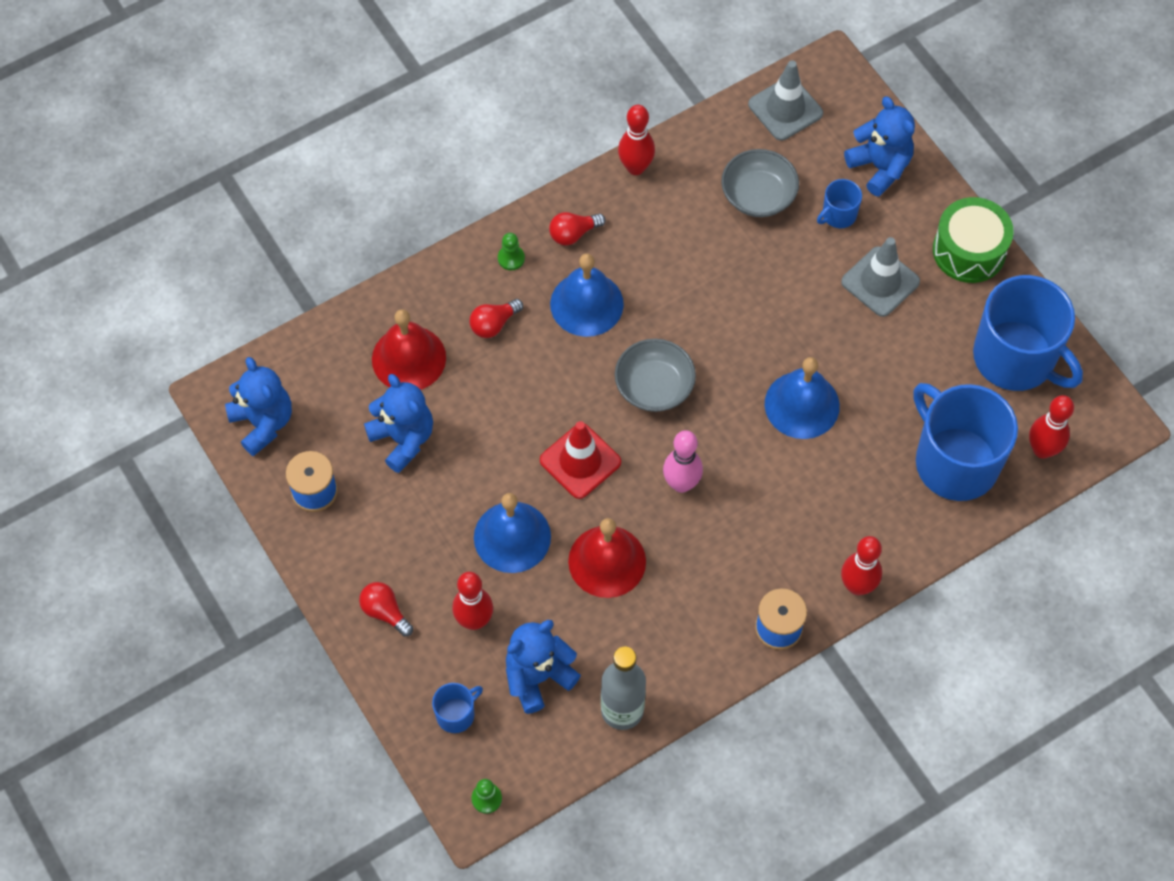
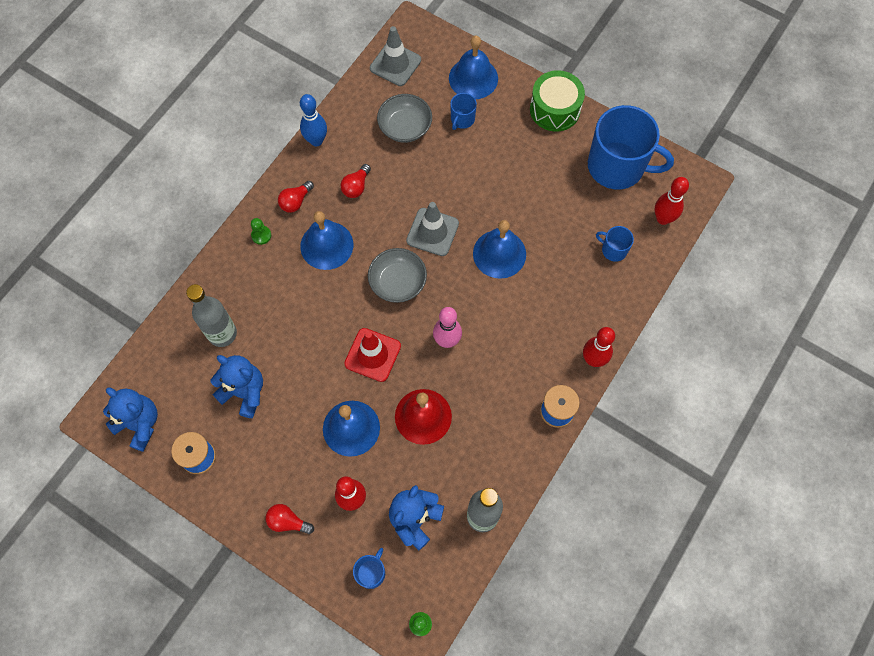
camera: 25 degrees left, 5 degrees up
(408, 358) = (222, 334): red bell -> grey bottle
(494, 324) = (270, 285): red light bulb -> red light bulb (356, 187)
(635, 167) = (316, 140): red bowling pin -> blue bowling pin
(880, 167) = (473, 78): blue teddy bear -> blue bell
(880, 282) = (509, 152): grey traffic cone -> grey traffic cone (432, 232)
(955, 462) = (613, 250): blue mug -> blue mug, size x0.44

